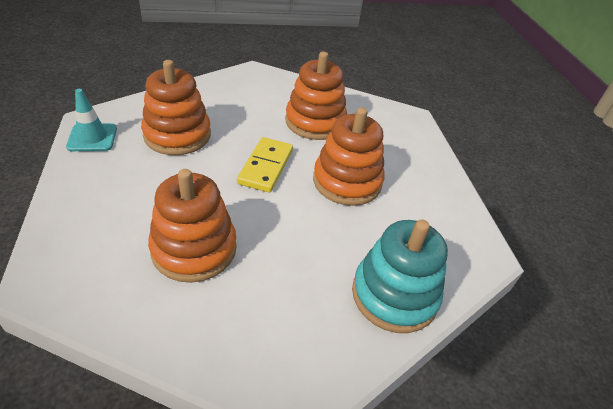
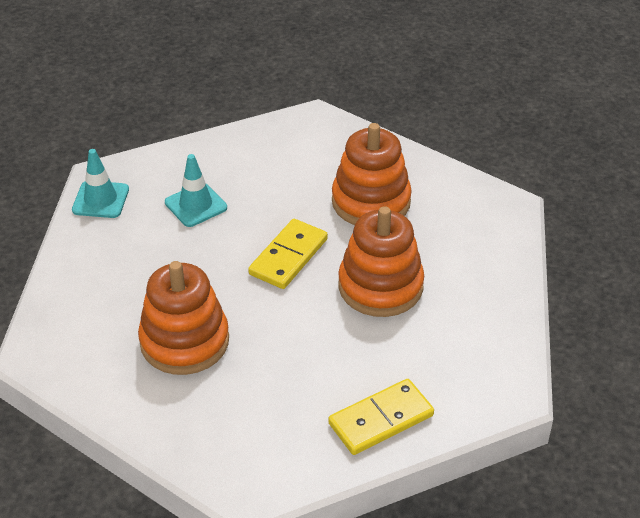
camera: 20 degrees right, 0 degrees up
(177, 135) = (196, 205): orange stacking toy -> turquoise traffic cone
(394, 295) = (381, 419): turquoise stacking toy -> yellow domino

